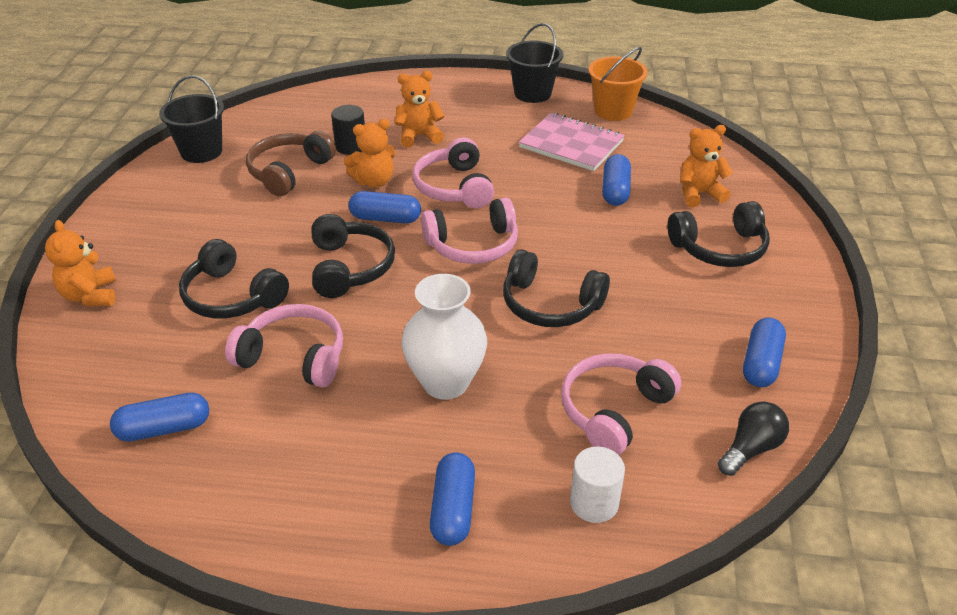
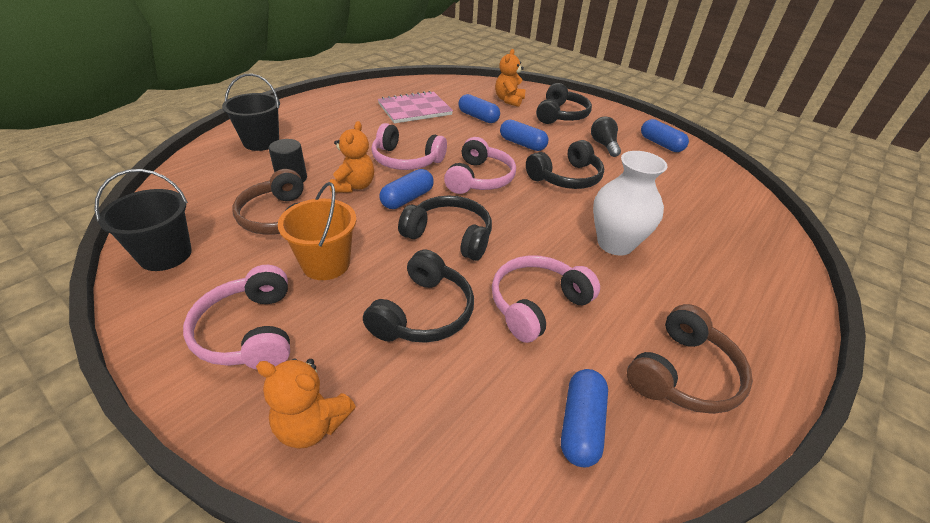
camera: 60 degrees left, 0 degrees up
(232, 296) = (423, 312): black headphones -> black headphones turned 45 degrees counterclockwise
(267, 482) = (682, 373): none -> brown headphones
(419, 136) = (325, 149): orange teddy bear -> none
(453, 509) = (740, 287): blue capsule -> blue capsule (522, 144)
(532, 93) = (341, 97): black bucket -> black bucket (261, 142)
(594, 503) = (749, 233): white cylinder -> none
(613, 111) = (399, 86): orange bucket -> orange bucket (326, 264)
(614, 411) = (675, 197): pink headphones -> pink headphones (250, 331)
(751, 448) = (723, 173): black light bulb -> black light bulb (603, 145)

